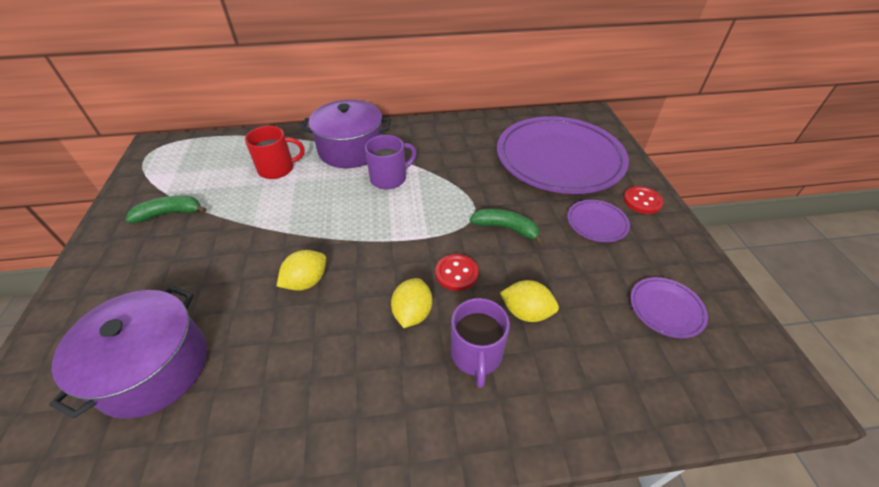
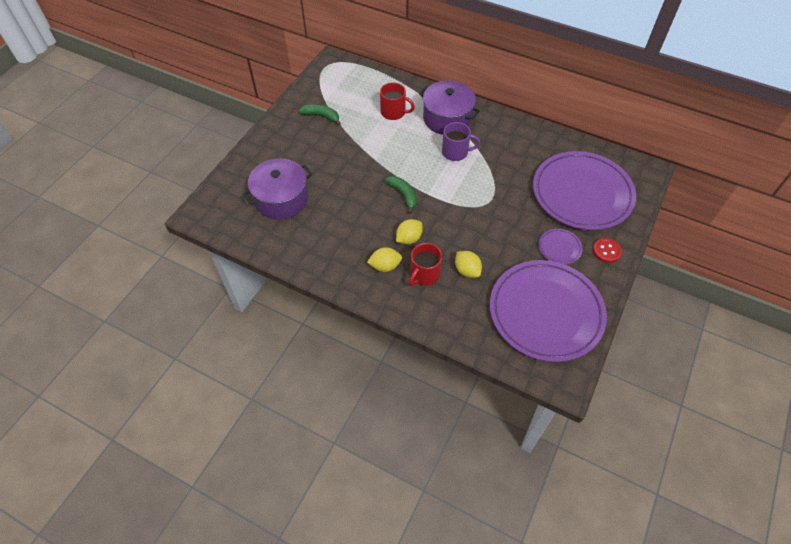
camera: 35 degrees right, 10 degrees up
(306, 281) = (368, 194): yellow lemon -> yellow lemon (385, 266)
(456, 273) = (447, 231): red button -> none
(476, 354) = (424, 274): purple mug -> red mug
(506, 228) = (499, 221): green banana -> green banana (403, 195)
(666, 309) = (545, 312): purple plate -> purple plate, size x2.47

